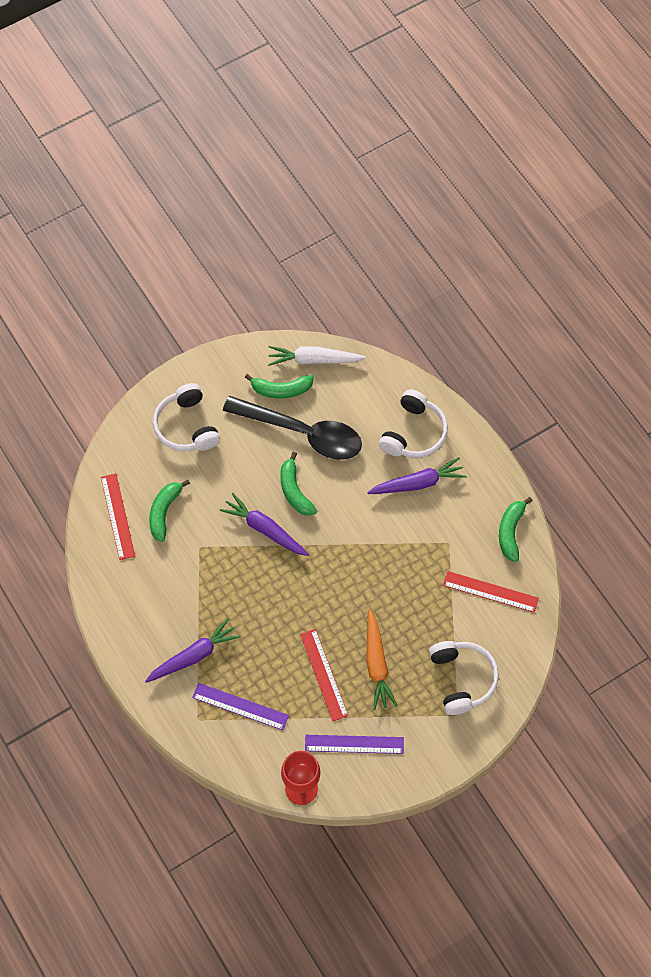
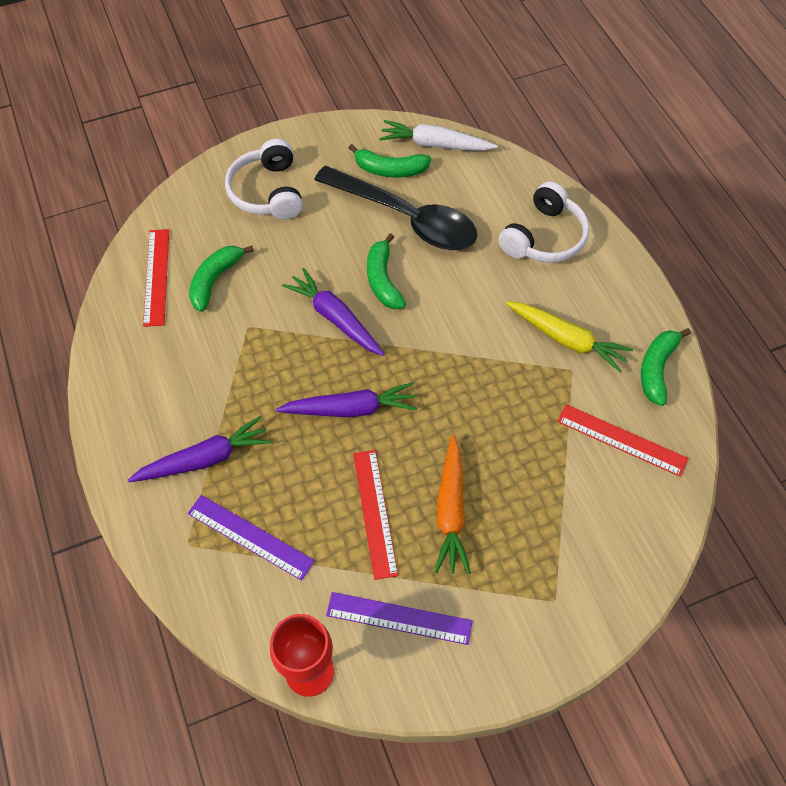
camera: 10 degrees right, 5 degrees down
(417, 483) = (541, 294): purple carrot -> purple carrot (350, 409)
(441, 518) = (566, 339): none -> yellow carrot
(462, 679) = (568, 551): white headphones -> none

